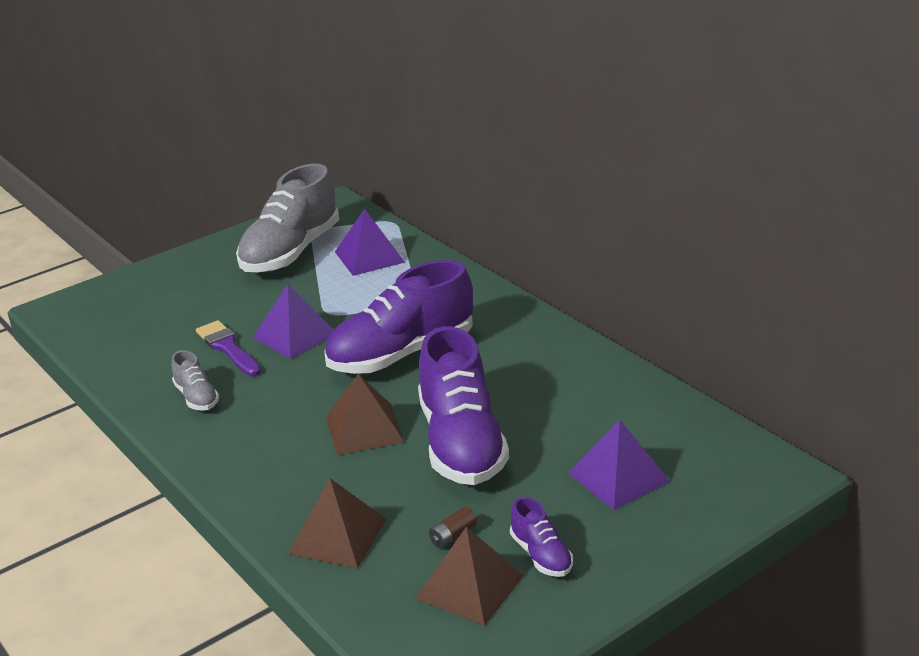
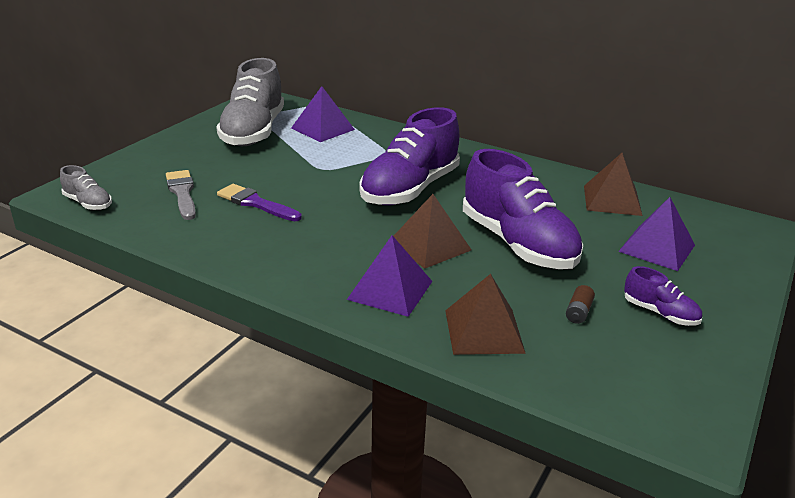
camera: 25 degrees left, 0 degrees up
(166, 324) = (182, 193): none -> grey brush
(196, 397) = (258, 244): grey shoe -> grey shoe (88, 203)
(295, 335) = (308, 187): purple pyramid -> purple pyramid (390, 290)
(470, 586) = (631, 348): brown pyramid -> brown pyramid (612, 200)

